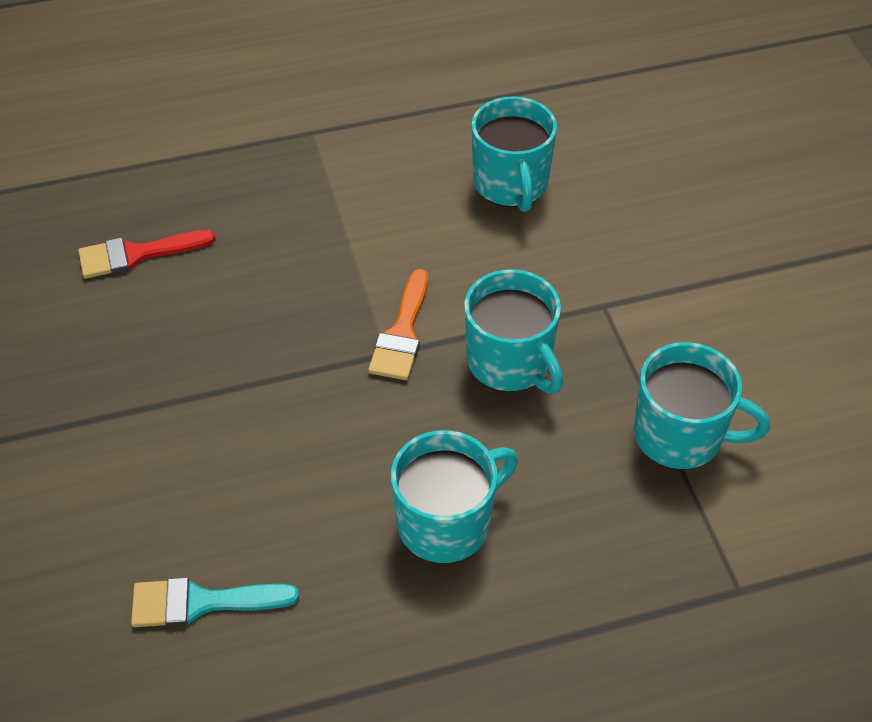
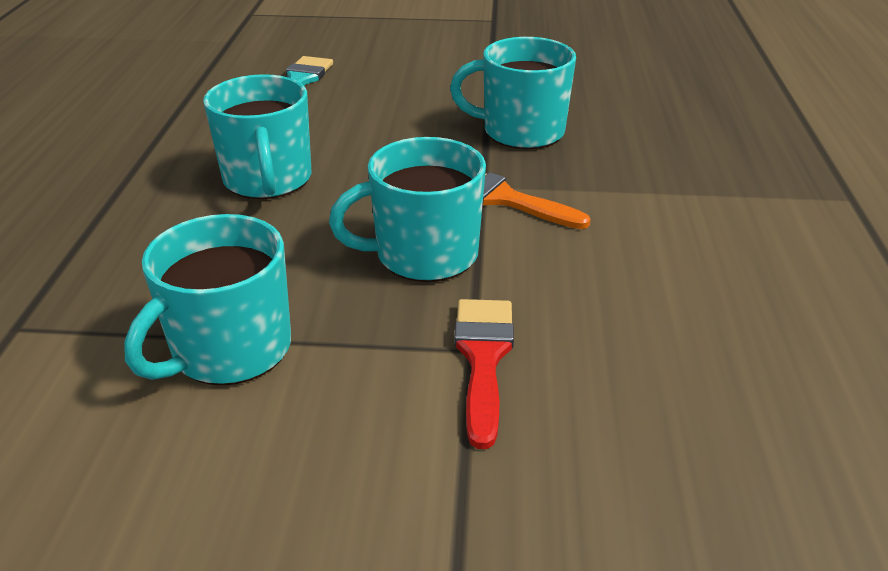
camera: 110 degrees right, 15 degrees down
(136, 254) = (667, 93): red brush -> red brush (483, 358)
(511, 184) = (736, 329): turquoise mug -> turquoise mug (521, 132)

